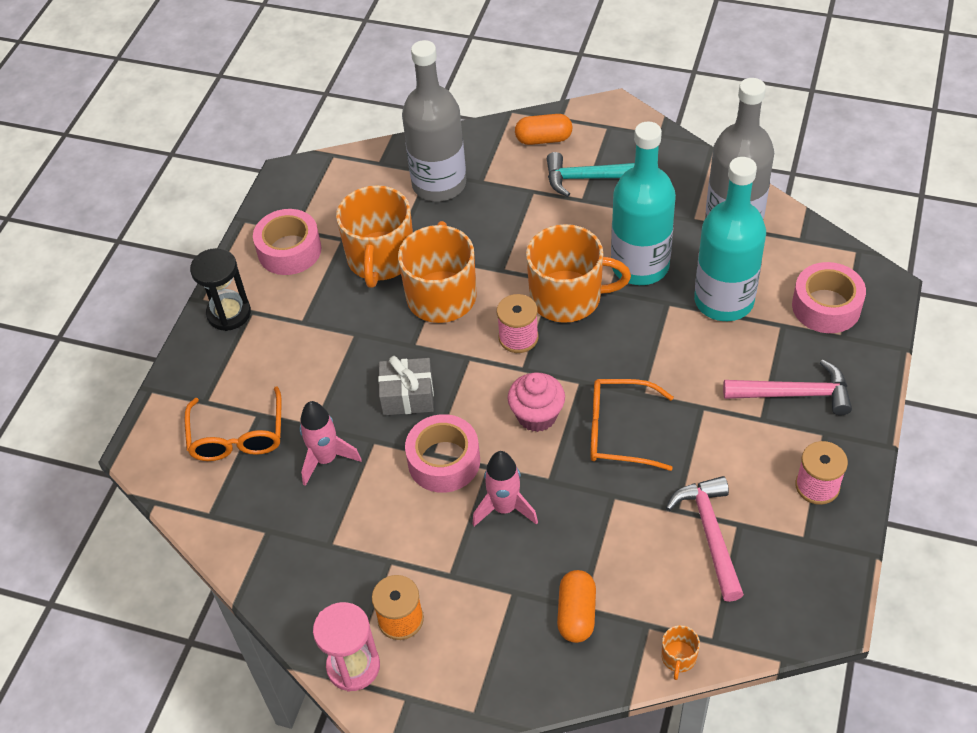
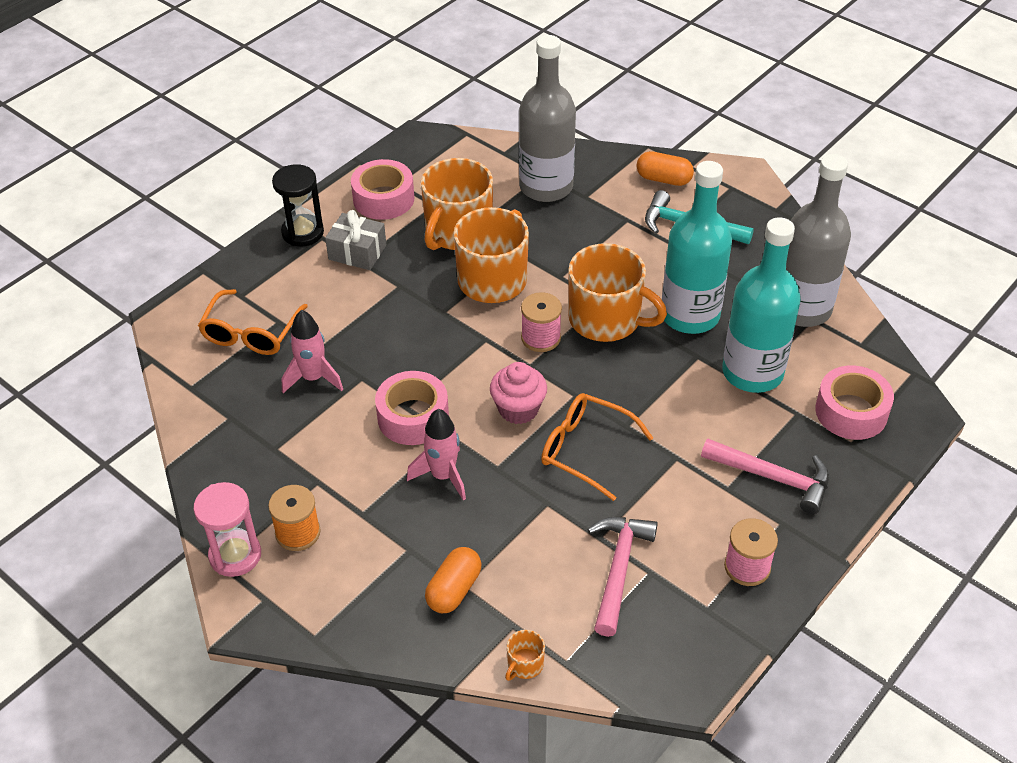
camera: 20 degrees right, 5 degrees down
(407, 396) = (414, 352): grey gift -> grey gift (357, 252)

